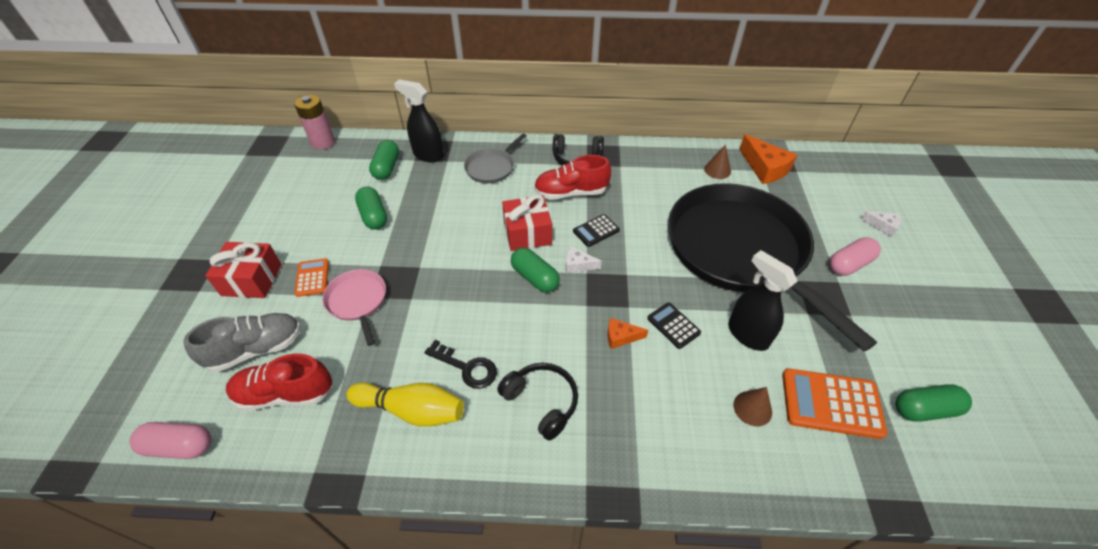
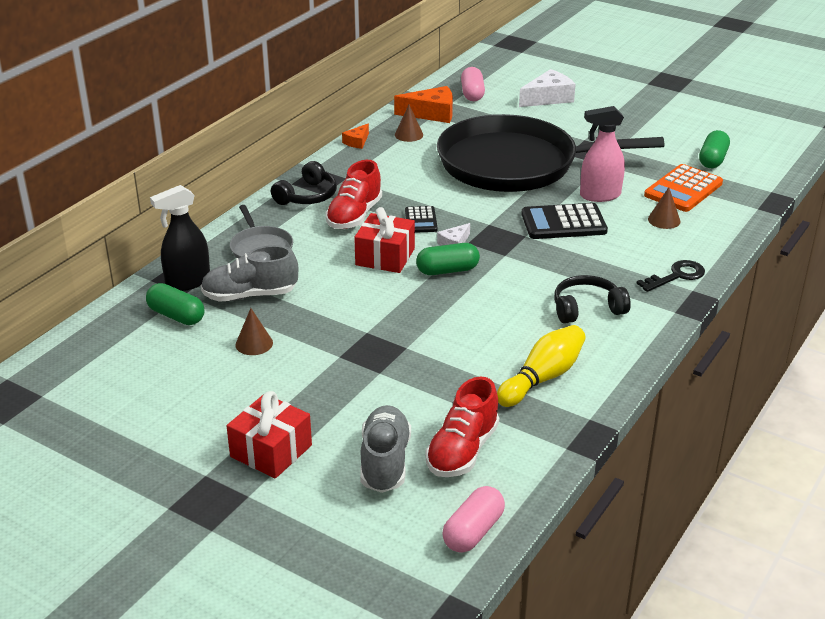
camera: 60 degrees left, 15 degrees down
(312, 278) = (312, 405): orange calculator -> none
(323, 142) = (61, 353): pink battery -> none
(357, 301) = (378, 381): pink pan -> none
(373, 216) = (254, 343): green capsule -> brown cone
(430, 188) = (250, 295): none -> grey shoe
(467, 367) = (520, 336): black key -> black key (676, 276)
(621, 337) = (554, 250): orange cheese -> orange cheese (357, 142)
(673, 325) = (563, 223): black calculator -> black calculator, size x1.75
(747, 334) = (599, 195): black spray bottle -> pink spray bottle
(849, 264) = (572, 128): pink capsule -> pink capsule (472, 94)
(882, 226) = (548, 98): white cheese -> white cheese, size x1.84

